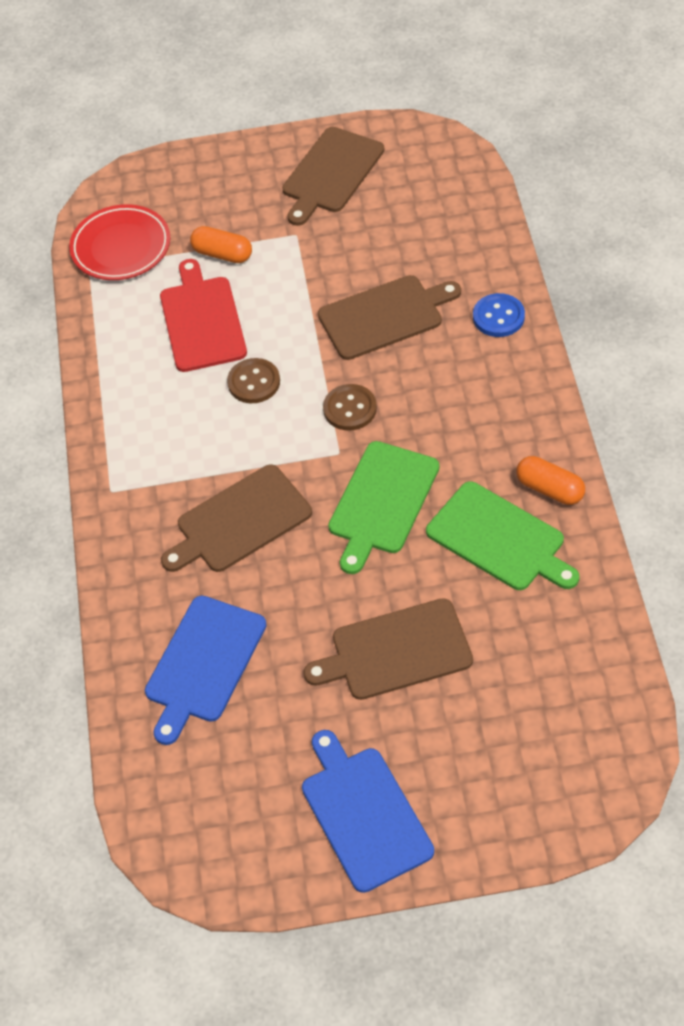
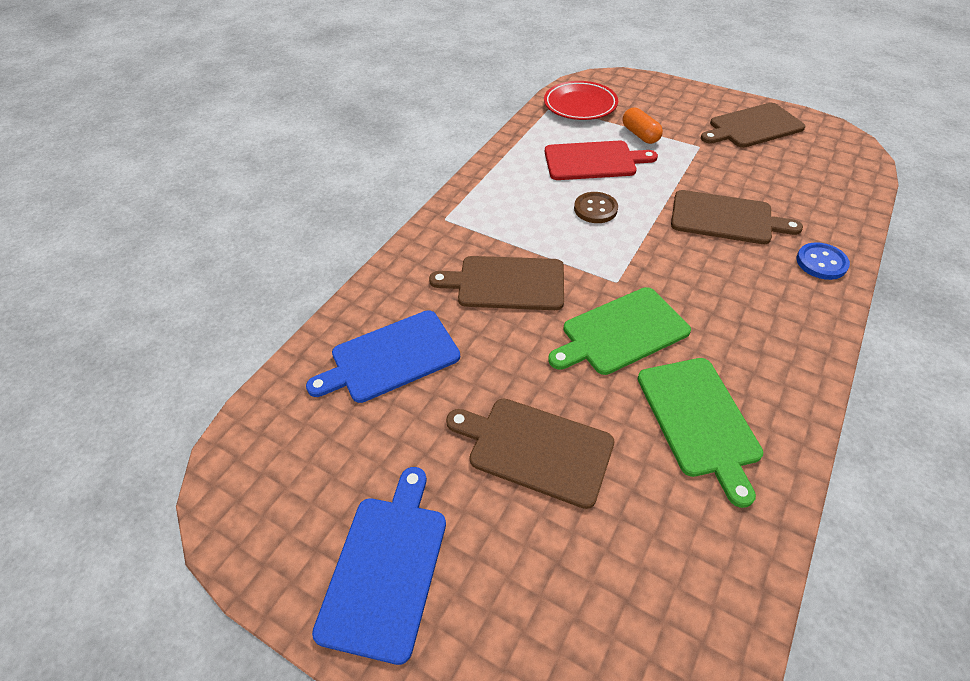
camera: 35 degrees right, 5 degrees down
(201, 320) = (593, 161): red cutting board -> red cutting board turned 60 degrees clockwise
(350, 409) = (650, 259): brown button -> none
(550, 489) = (777, 409): orange capsule -> none

